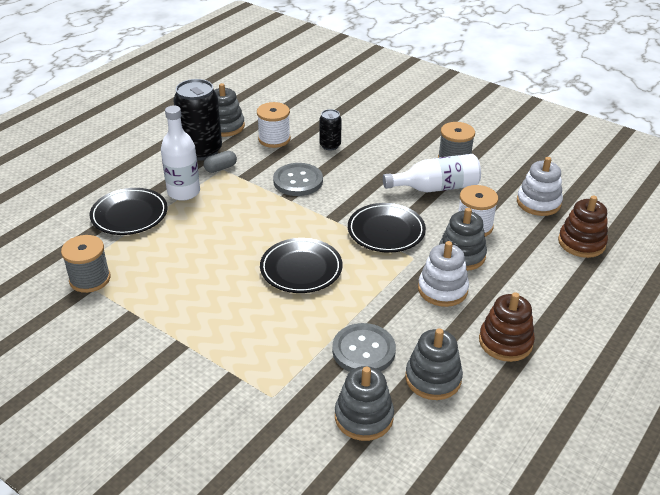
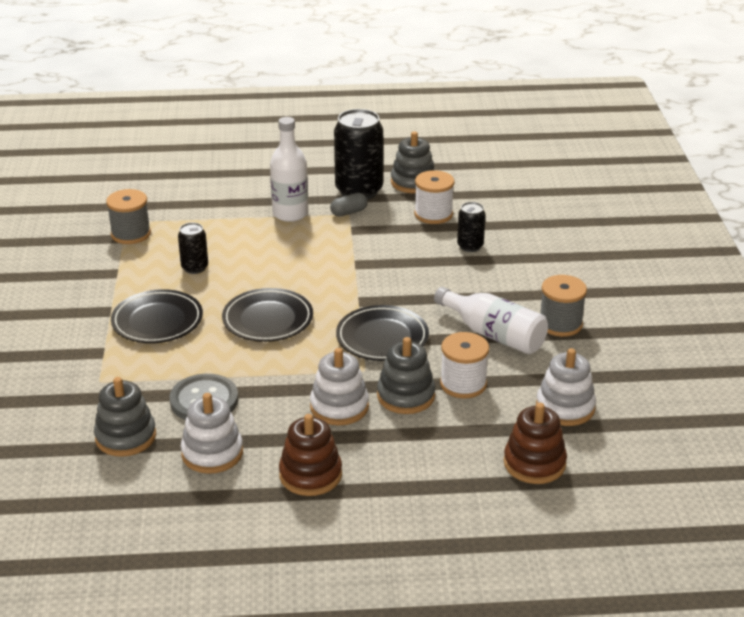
camera: 50 degrees right, 5 degrees down
(129, 215) = (226, 207): black plate -> black plate (157, 321)
(186, 270) = (195, 268): none -> black can
(220, 168) = (349, 212): grey capsule -> grey capsule turned 45 degrees counterclockwise
(298, 181) = (388, 257): grey button -> none
(433, 378) = (212, 453): grey stacking toy -> white stacking toy

